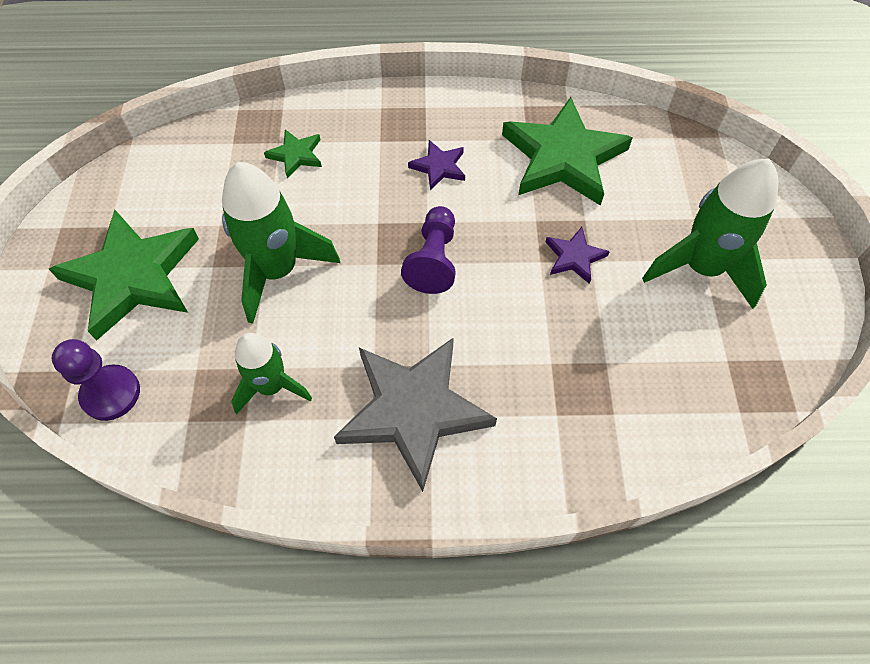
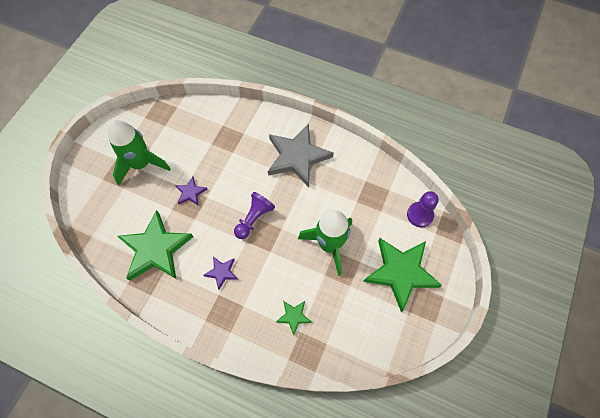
camera: 155 degrees left, 5 degrees up
(272, 386) = (350, 190): green rocket -> none

